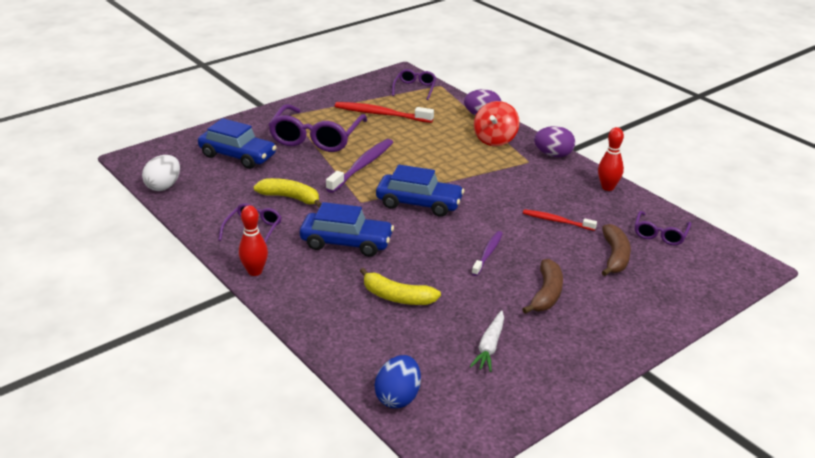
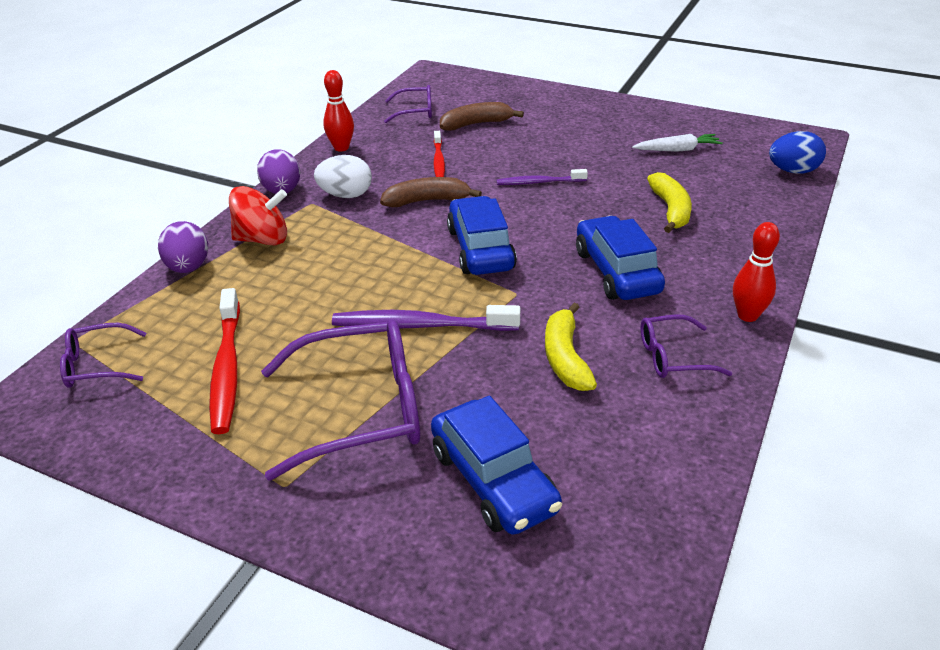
camera: 115 degrees left, 5 degrees up
(164, 186) = (671, 525): white egg -> white egg (346, 195)
(238, 156) = (493, 480): blue car -> blue car turned 150 degrees clockwise
(546, 294) = (572, 142): brown banana -> brown banana (427, 201)

